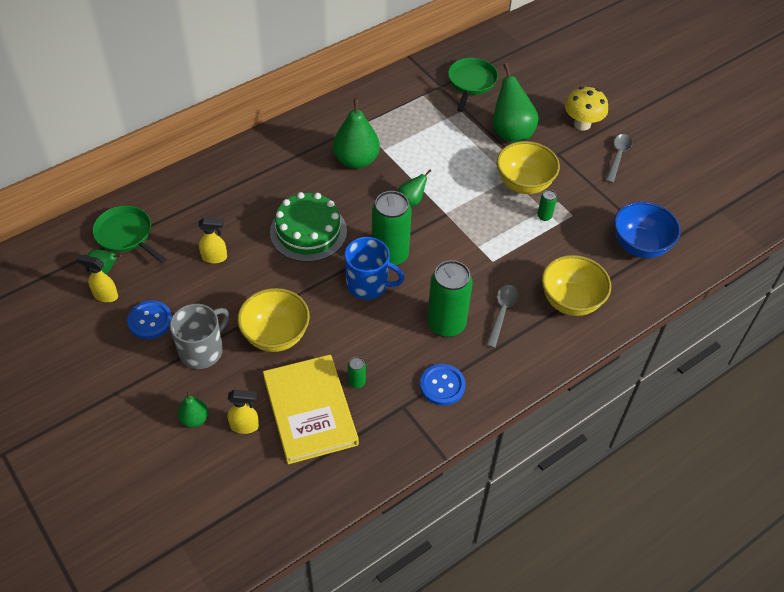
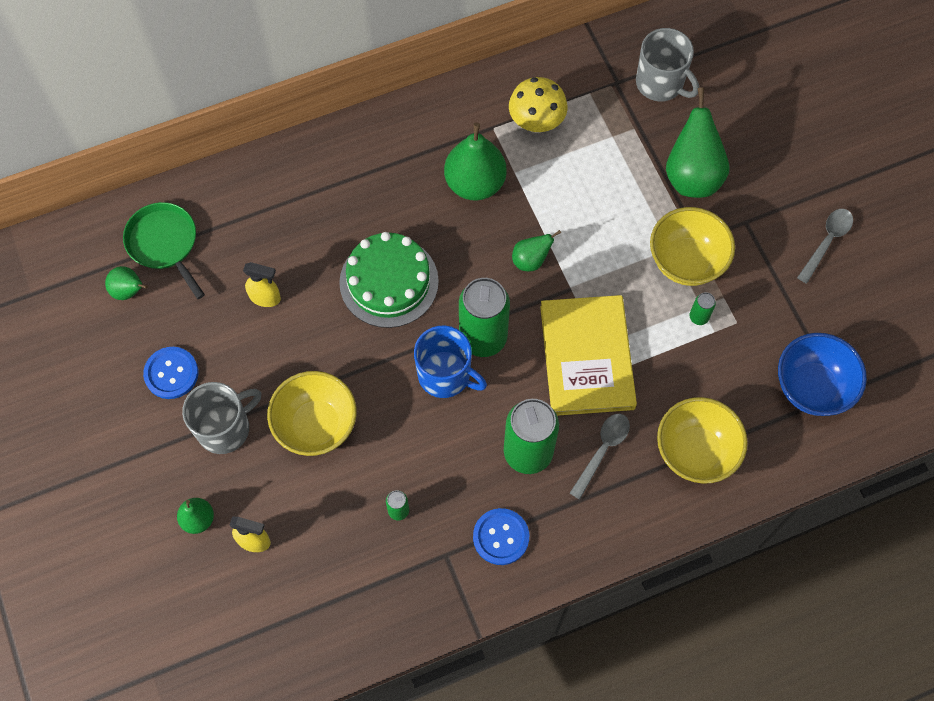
camera: 15 degrees right, 15 degrees up
(105, 295) = (125, 327): yellow spray bottle -> none
(310, 411) = (334, 537): yellow book -> yellow book (586, 357)
(471, 82) = (660, 83): green pan -> grey mug
(582, 124) = (793, 180): yellow mushroom -> yellow mushroom (536, 122)

